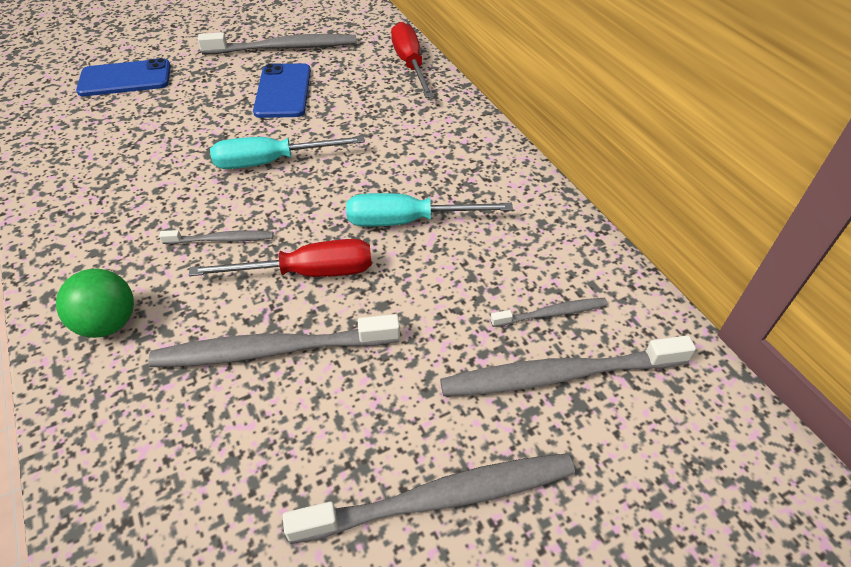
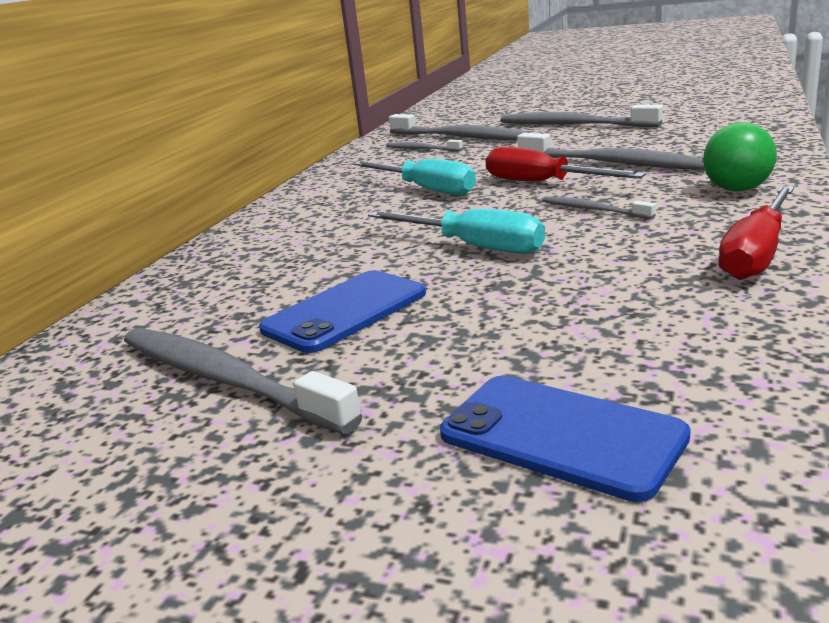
camera: 130 degrees left, 25 degrees down
(410, 64) = (159, 292): red screwdriver -> red screwdriver (756, 254)

